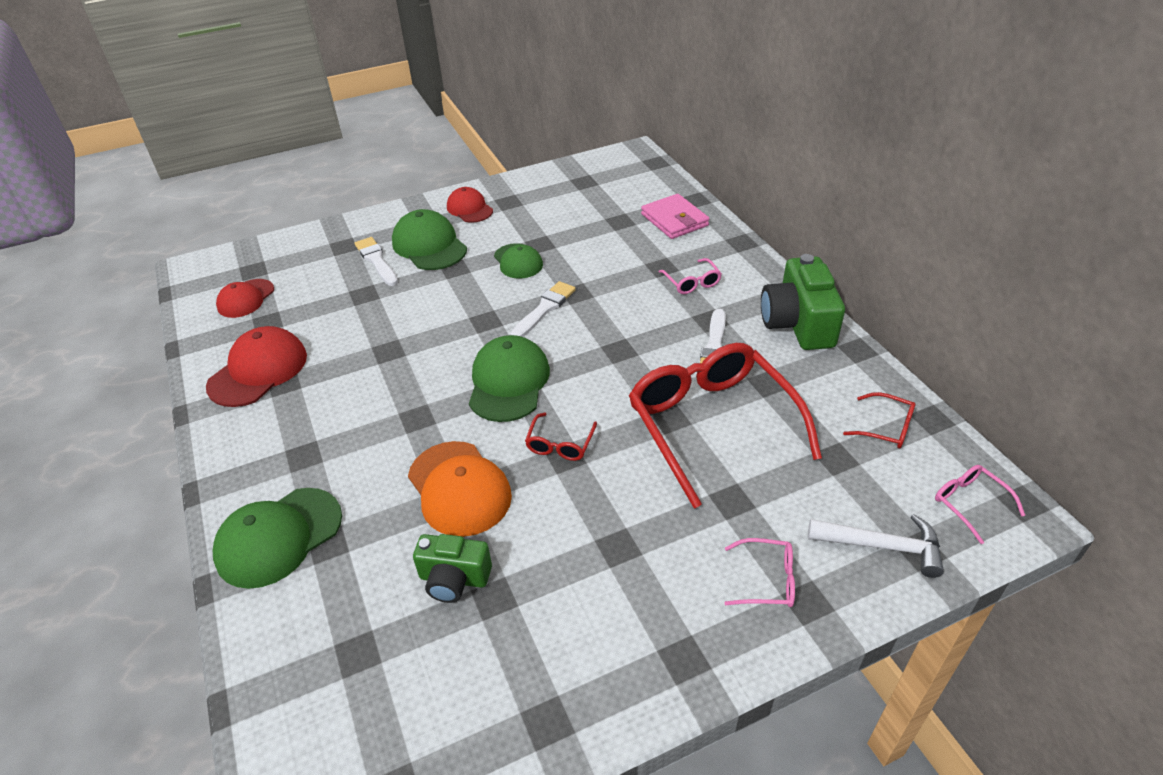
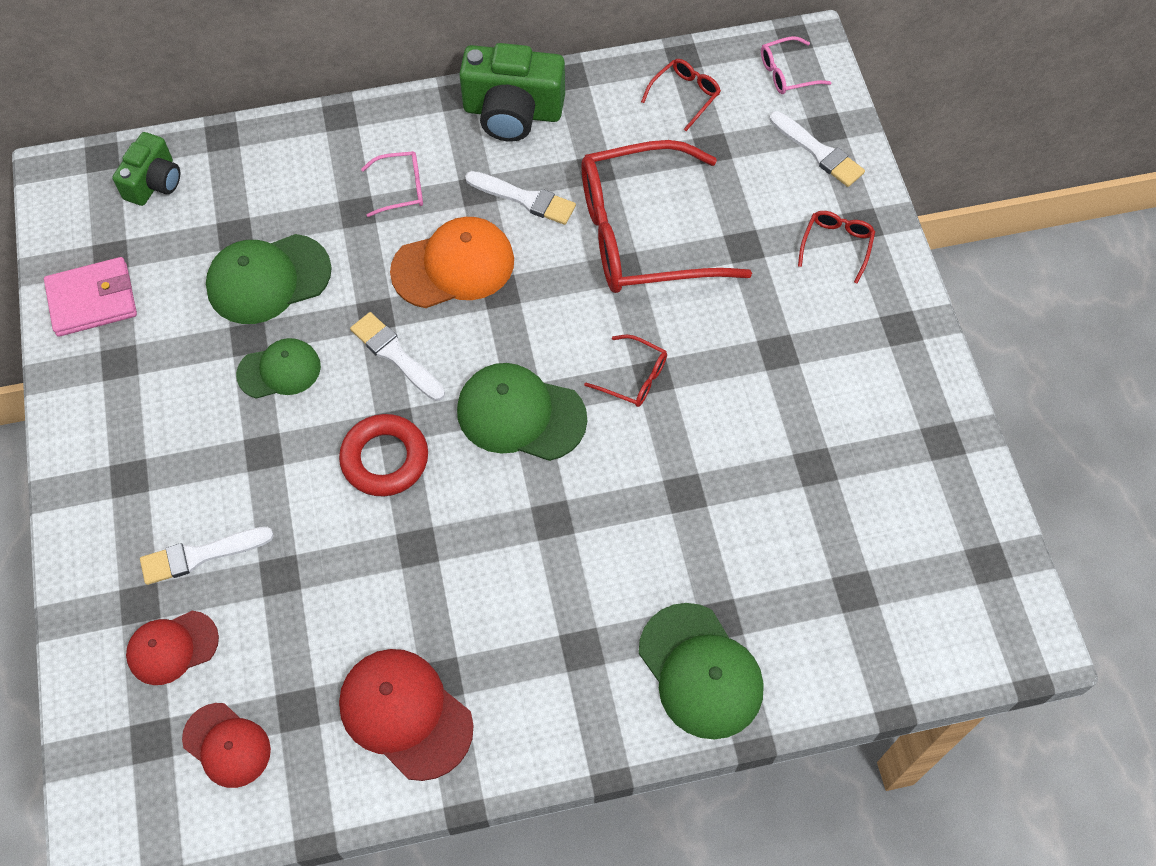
camera: 80 degrees left, 20 degrees up
(429, 245) = (191, 480): green cap -> green cap (268, 279)
(454, 579) = (788, 499): green camera -> green camera (154, 182)
(457, 321) = (385, 459): none -> red ring
(459, 488) = (673, 483): orange cap -> orange cap (453, 266)
(469, 209) = (114, 416): red cap -> red cap (172, 647)
(674, 220) = (260, 172): pink wallet -> pink wallet (92, 300)
(768, 580) = (836, 245): pink glasses -> red glasses
(882, 546) = (818, 152): white hammer -> white brush

